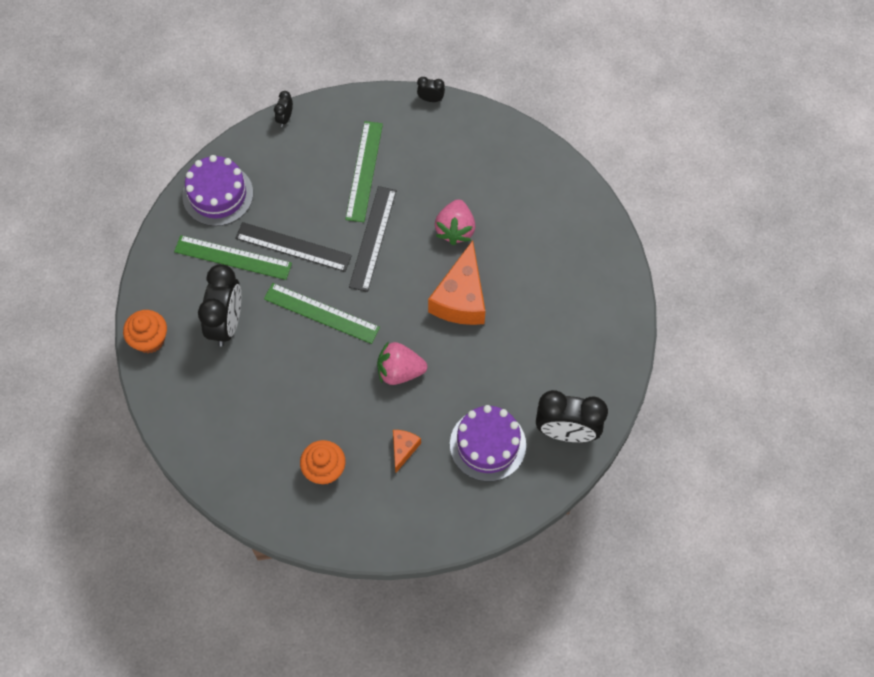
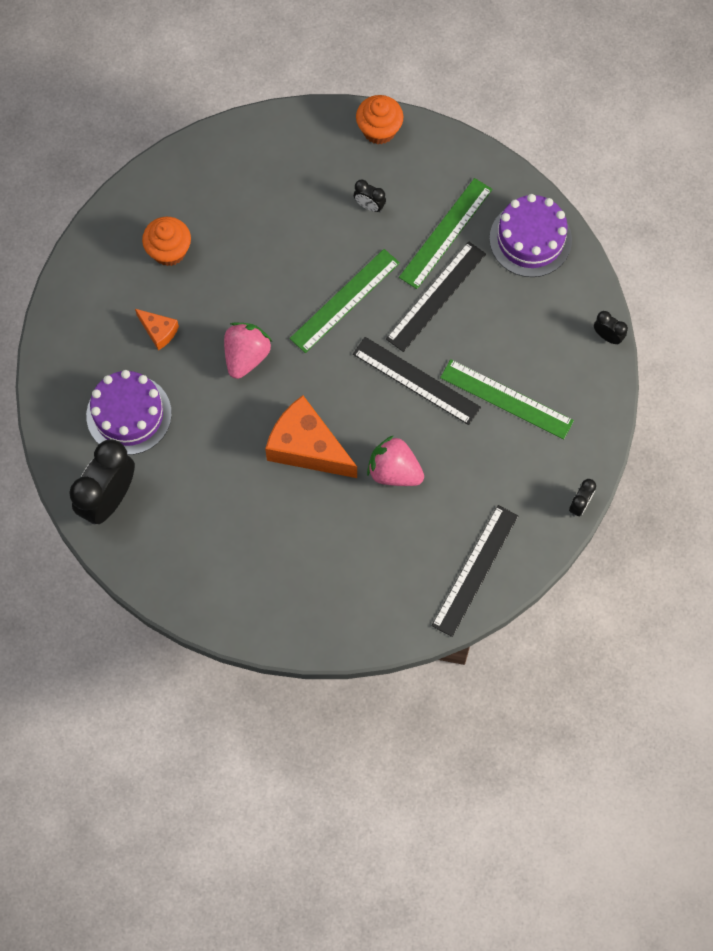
camera: 110 degrees right, 5 degrees up
(226, 323) = (369, 206): black clock -> black clock, size x0.45
(511, 151) = (475, 570): none -> black ruler

